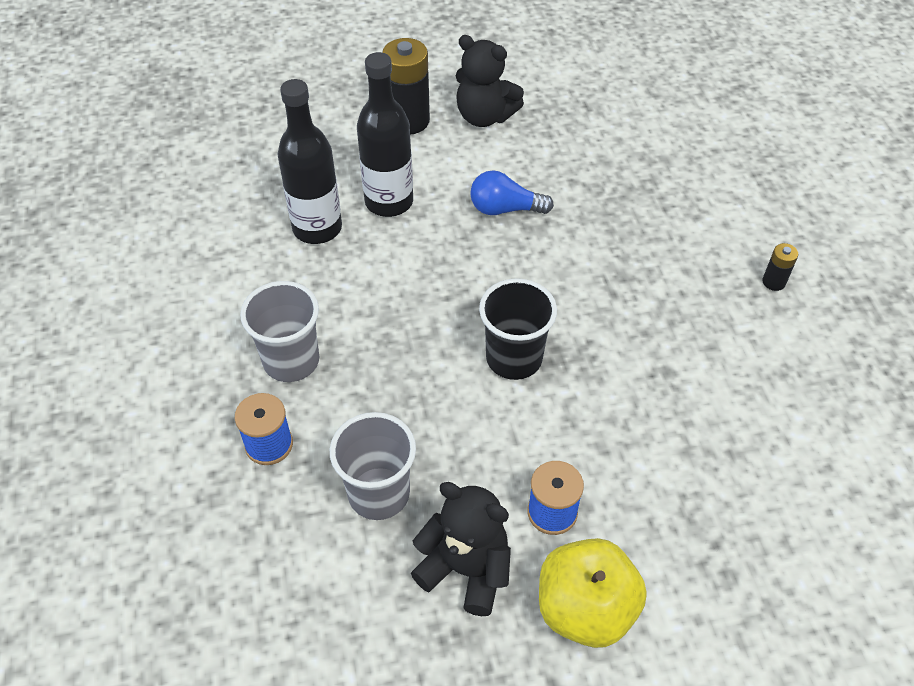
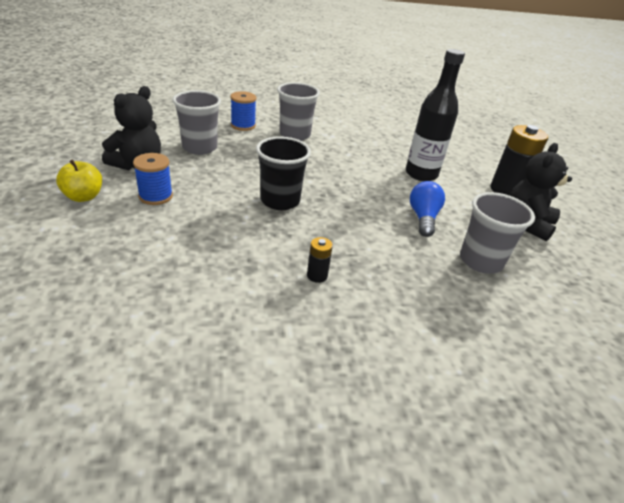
camera: 90 degrees right, 15 degrees down
(317, 228) = (394, 150): black bottle -> none
(575, 168) = (480, 261): none -> grey cup
(585, 609) = (83, 197): yellow apple -> yellow apple, size x0.62
(773, 282) = (344, 370): black battery -> black battery (317, 275)

